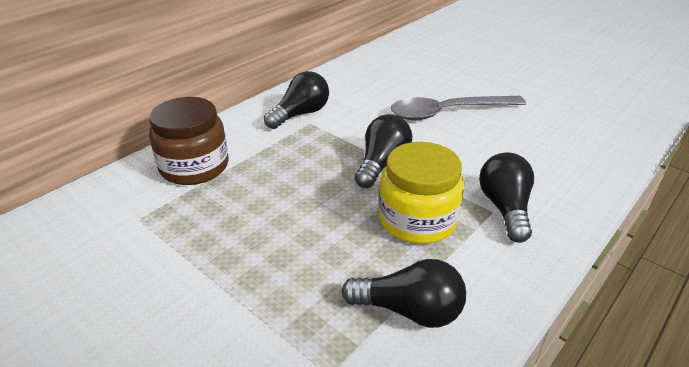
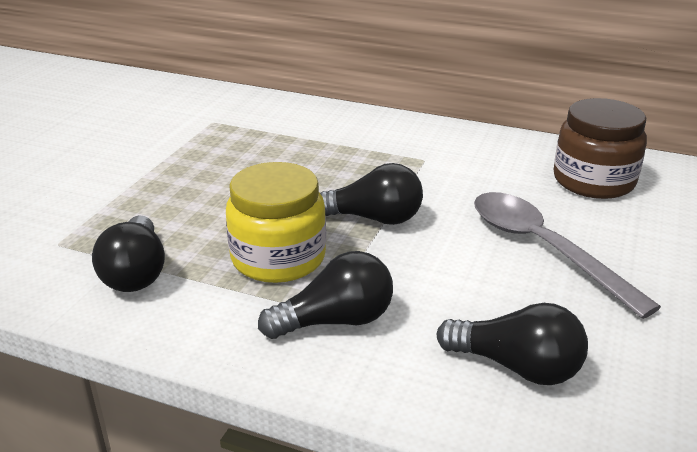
camera: 70 degrees right, 5 degrees down
(194, 167) = (298, 123): brown jar -> brown jar (593, 181)
(300, 114) = (438, 150): black light bulb -> black light bulb (517, 367)

